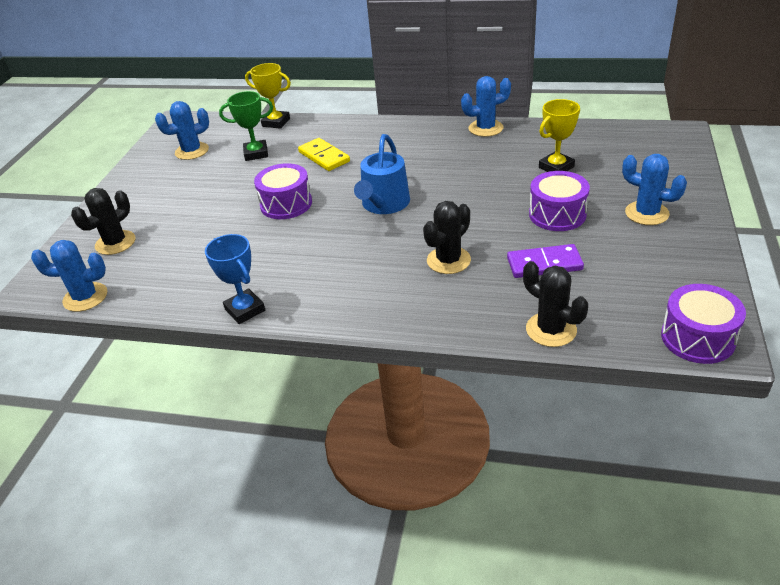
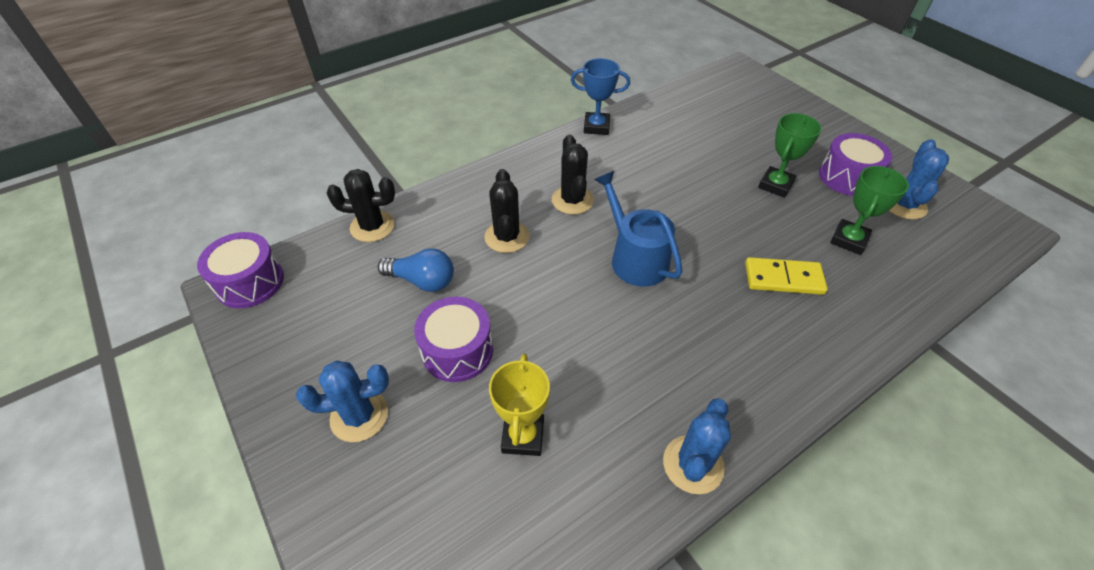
camera: 130 degrees right, 10 degrees up
(85, 297) = (701, 82): blue cactus -> none
(115, 243) = (762, 111): black cactus -> black cactus (572, 200)
(226, 195) = (775, 185): none -> green trophy
(276, 122) = (925, 294): yellow trophy -> none
(286, 204) = (714, 207): purple drum -> purple drum (847, 177)
(544, 264) = (422, 281): purple domino -> blue light bulb

